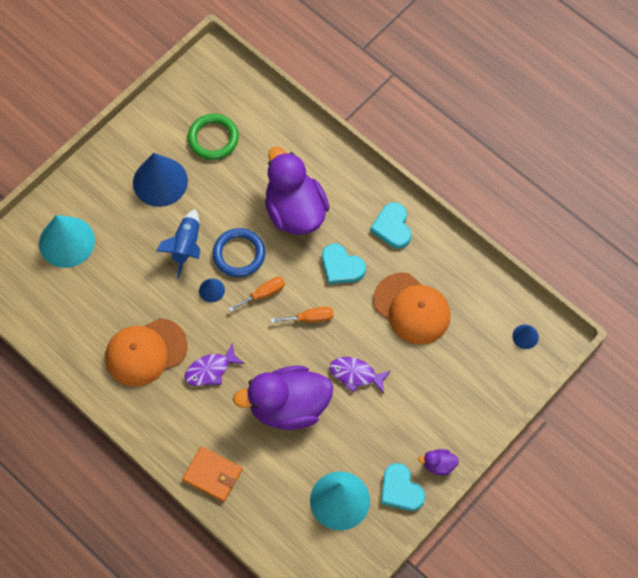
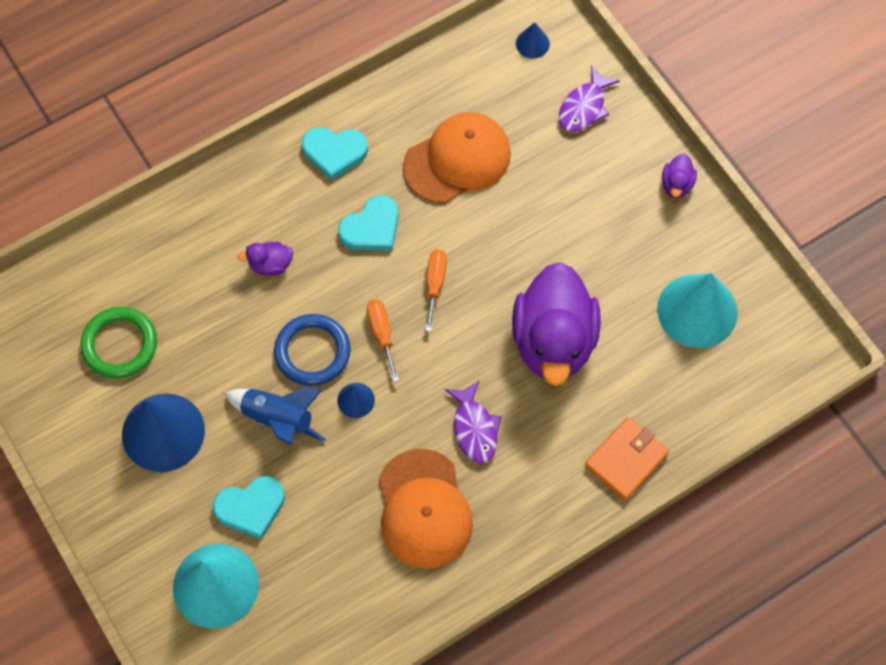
camera: 75 degrees left, 0 degrees up
(295, 211) = (270, 265): purple duck -> purple duck, size x0.41
(356, 374) = (530, 249): purple fish -> purple fish (584, 107)
(400, 490) = (699, 236): turquoise heart -> turquoise heart (251, 507)

